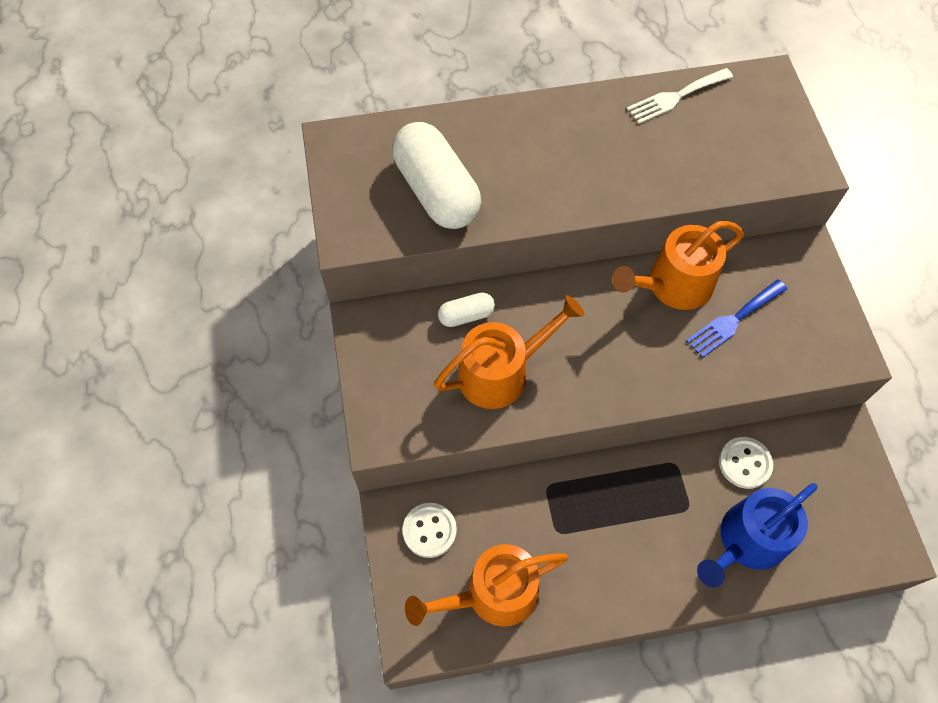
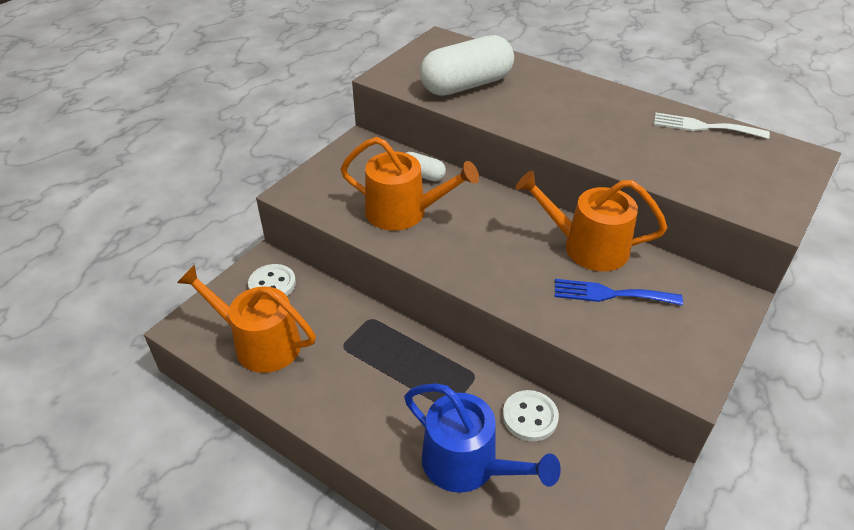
camera: 45 degrees right, 20 degrees down
(436, 191) = (466, 85): white capsule -> white capsule turned 45 degrees clockwise
(747, 541) = (467, 464): blue watering can -> blue watering can turned 150 degrees counterclockwise

